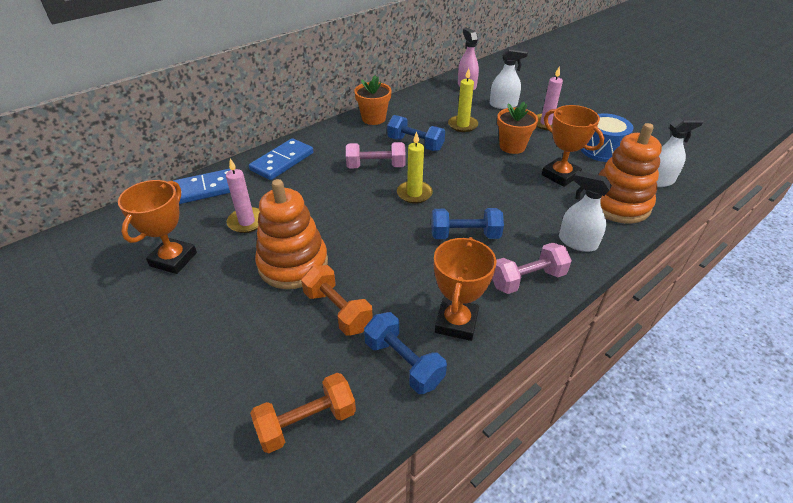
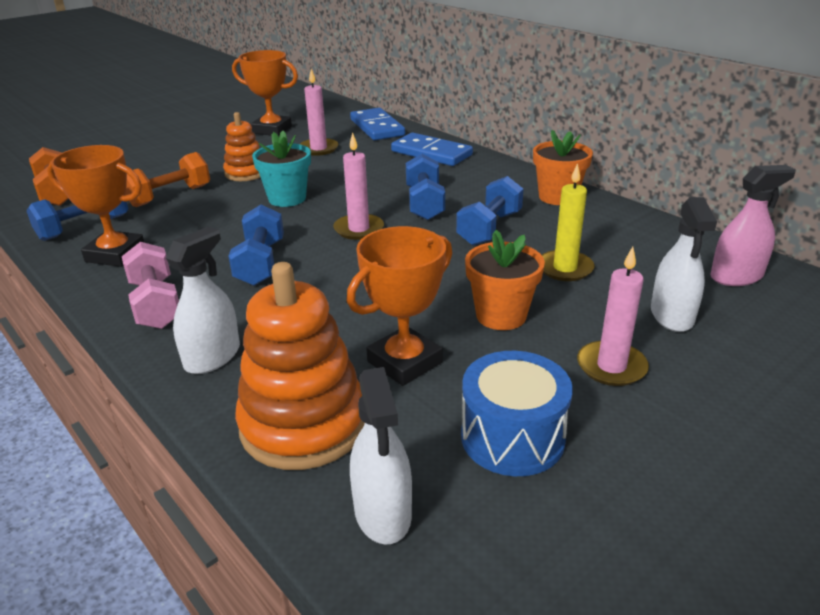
camera: 90 degrees right, 10 degrees down
(293, 264) = (246, 173): orange stacking toy -> orange stacking toy, size x0.59
(356, 232) = (287, 198): none -> turquoise flower pot
(376, 166) = (424, 203): pink dumbbell -> blue dumbbell
(414, 194) = (359, 229): yellow candle -> pink candle

